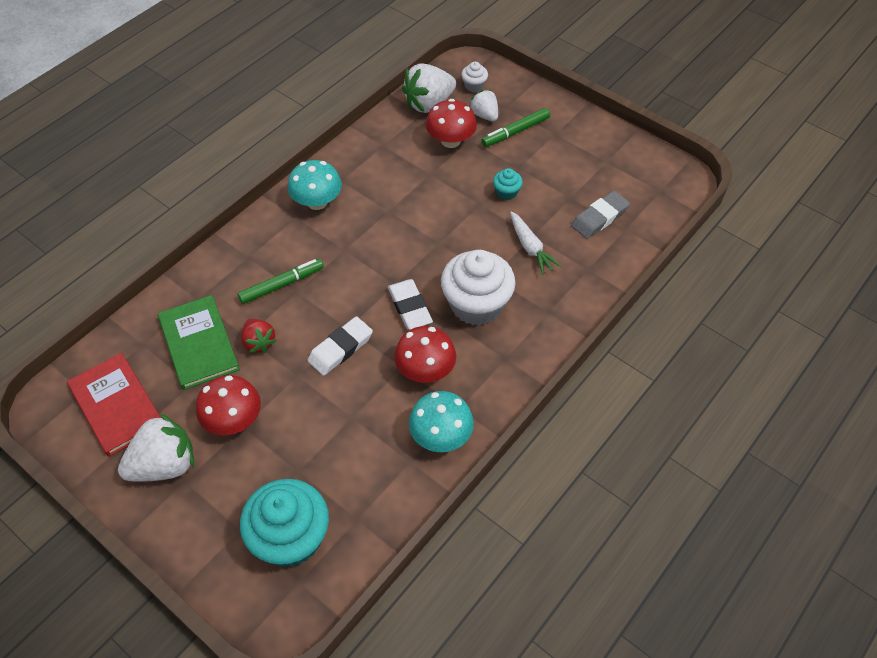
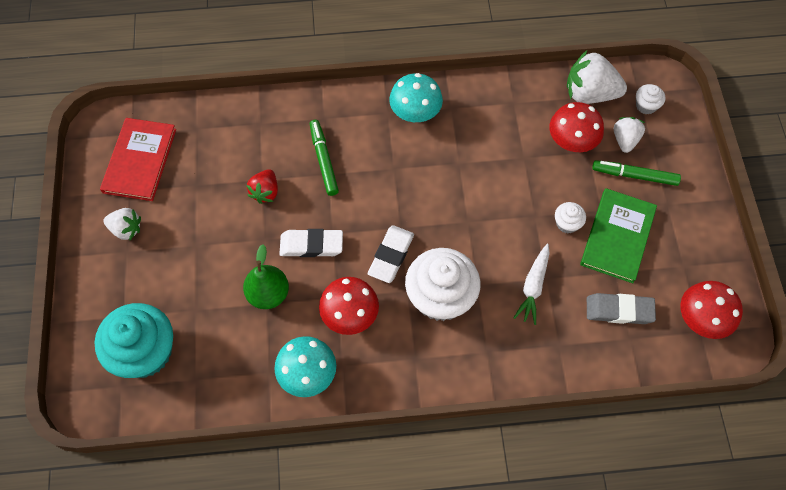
camera: 45 degrees right, 10 degrees up
(164, 465) = (126, 229): white strawberry -> white strawberry, size x0.59
(199, 343) = (228, 159): green book -> green book (617, 236)
(233, 420) = (194, 235): red mushroom -> red mushroom (701, 318)
(282, 285) = (324, 160): green marker -> green marker turned 120 degrees counterclockwise
(346, 409) = (268, 294): none -> green pear
(506, 192) = (567, 223): turquoise cupcake -> white cupcake

